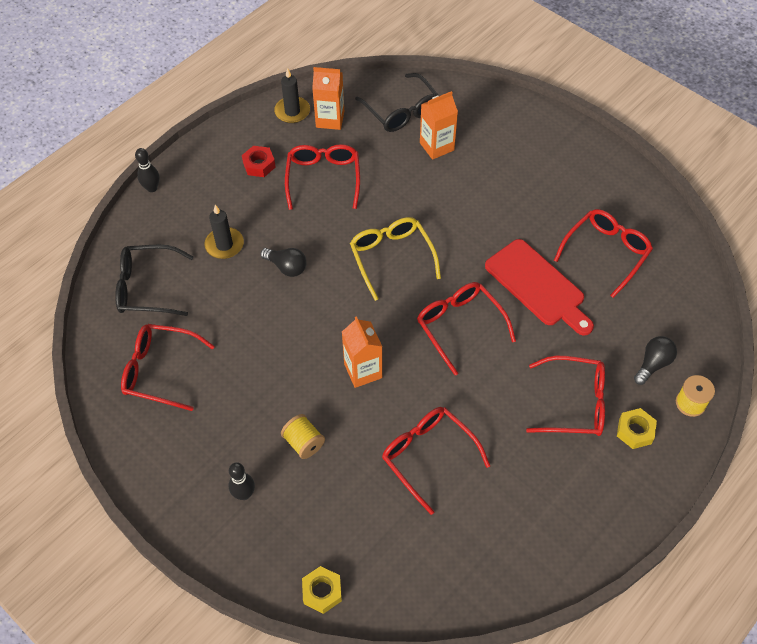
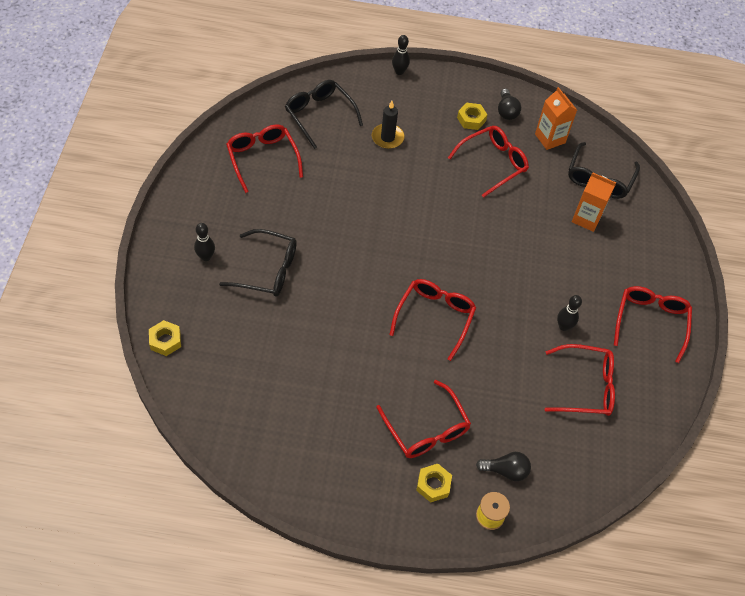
camera: 50 degrees right, 0 degrees up
(259, 165) = (471, 119): red nut -> yellow nut
(286, 267) = (399, 183): black light bulb -> black light bulb (506, 111)
(292, 111) = (536, 112): black candle -> none
(304, 443) = (267, 270): yellow spool -> black glasses
(363, 371) = (350, 275): orange carton -> none
(391, 257) = (459, 242): yellow glasses -> none
(428, 456) = (311, 352): red glasses -> red glasses (650, 322)
(536, 232) = (563, 326): none -> black bowling pin
(538, 285) = (513, 352): red cutting board -> none

